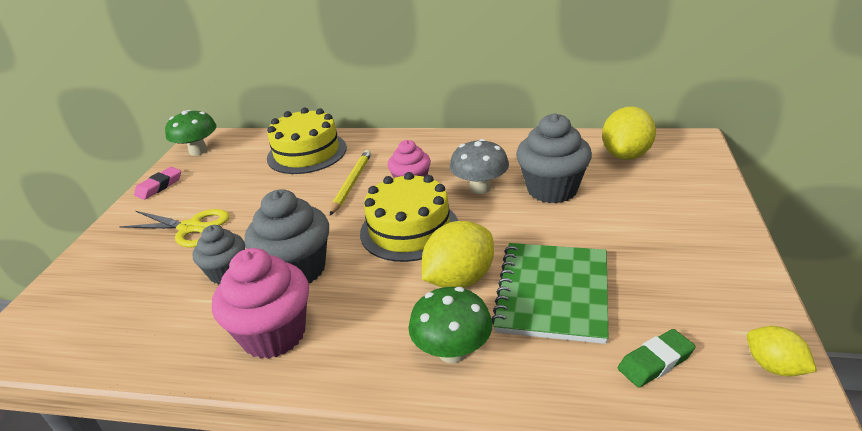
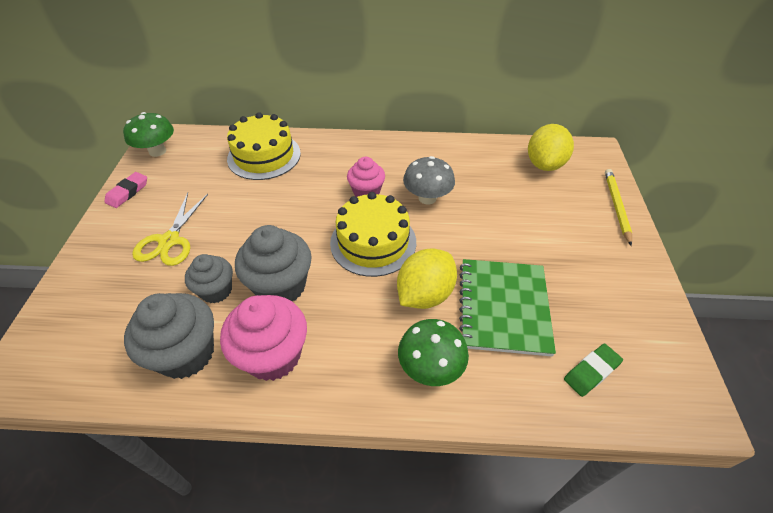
camera: 10 degrees left, 15 degrees up
(190, 228) = (169, 241): yellow scissors -> yellow scissors turned 90 degrees clockwise
(352, 183) = (312, 191): yellow pencil -> yellow pencil (616, 206)
(552, 189) = (488, 200): grey cupcake -> grey cupcake (186, 353)
(774, 366) = (678, 372): yellow lemon -> none

